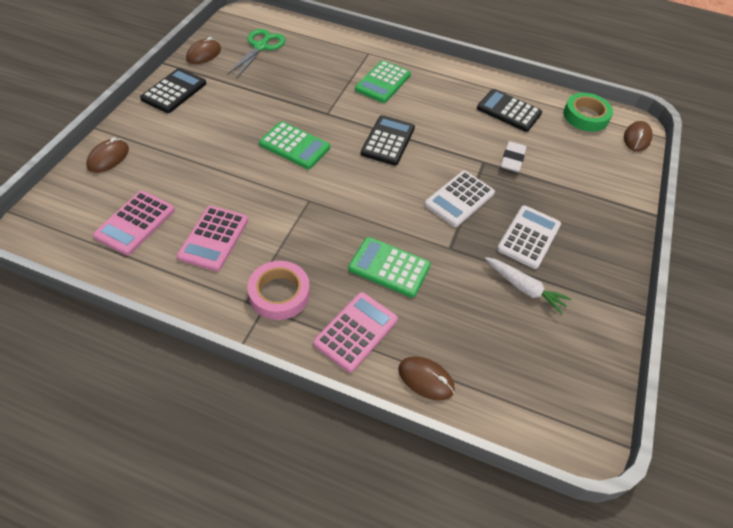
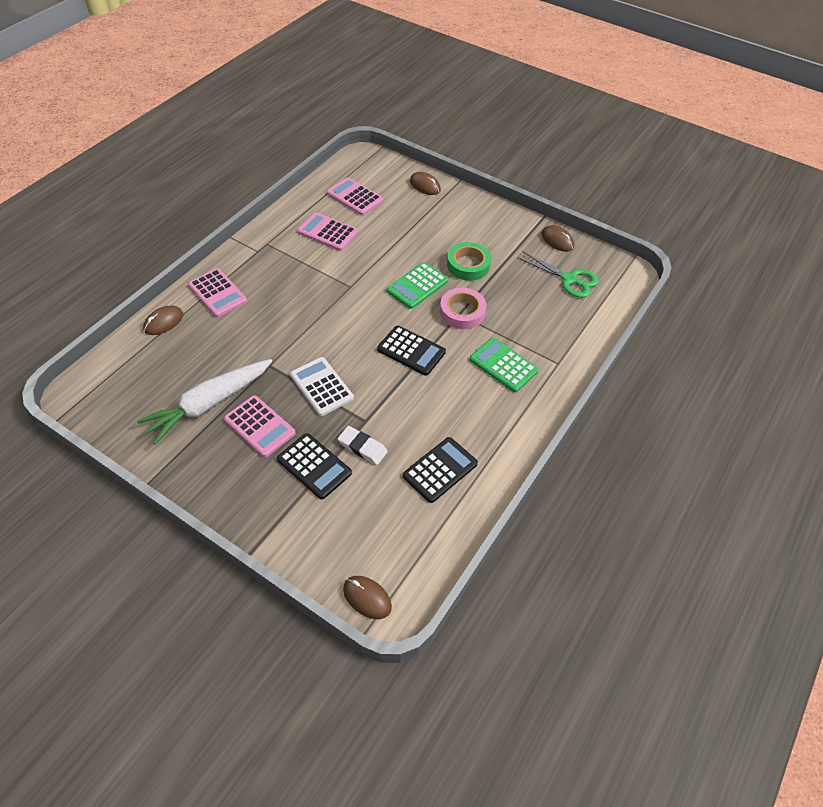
camera: 105 degrees right, 0 degrees up
(174, 91) = (502, 220): black calculator -> black calculator (314, 466)
(279, 294) = (266, 259): pink tape -> pink tape (462, 312)
(389, 267) = (265, 322): green calculator -> none
(524, 288) = (209, 404): white carrot -> white carrot, size x1.77
(528, 237) = (260, 426): white calculator -> pink calculator
(585, 116) = (418, 553): green tape -> green tape (468, 265)

